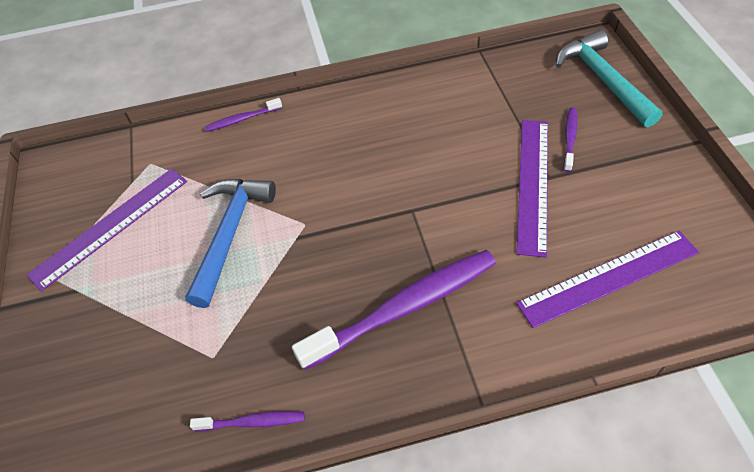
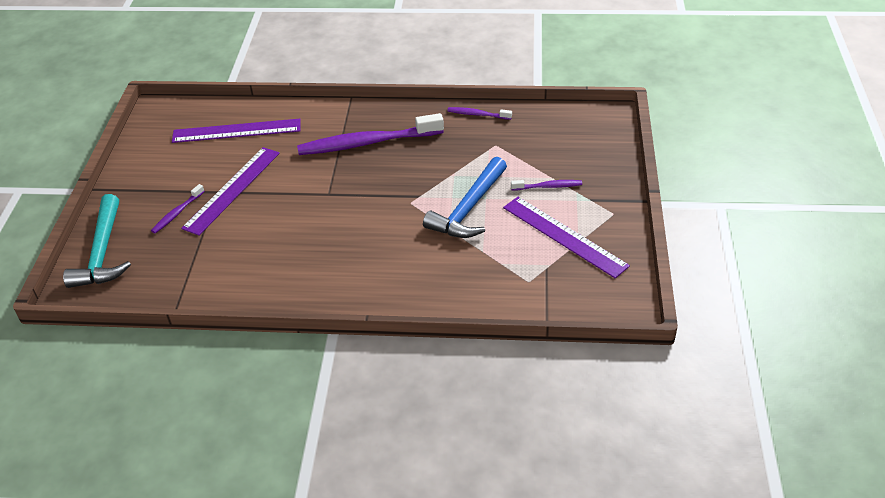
camera: 165 degrees left, 10 degrees down
(111, 226) = (564, 236): purple ruler -> purple ruler turned 75 degrees clockwise
(242, 119) = (434, 302): purple toothbrush -> purple toothbrush (548, 186)

